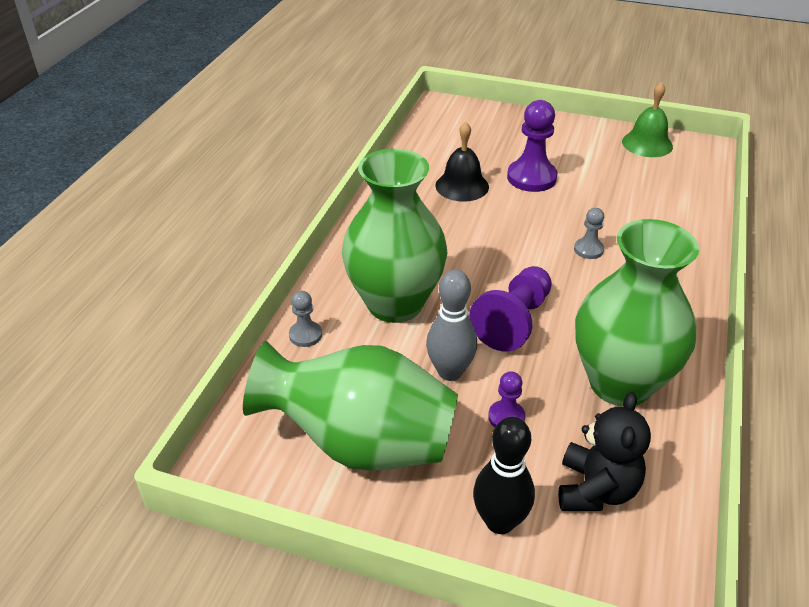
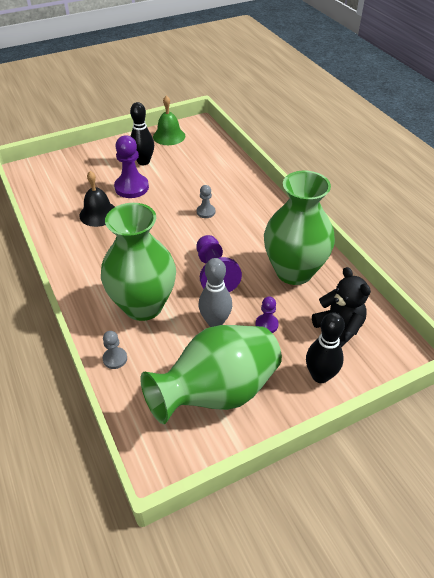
camera: 45 degrees left, 5 degrees up
(579, 157) = (143, 162): none -> black bowling pin

